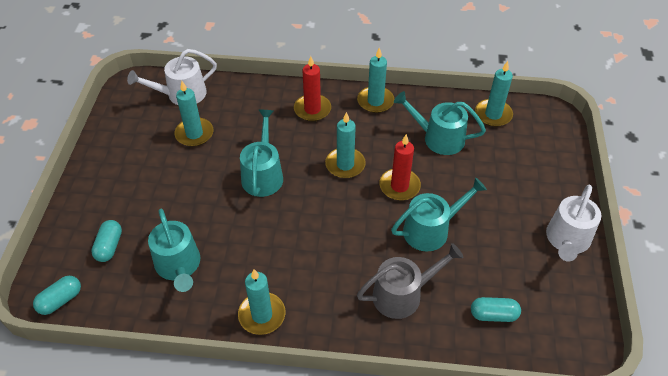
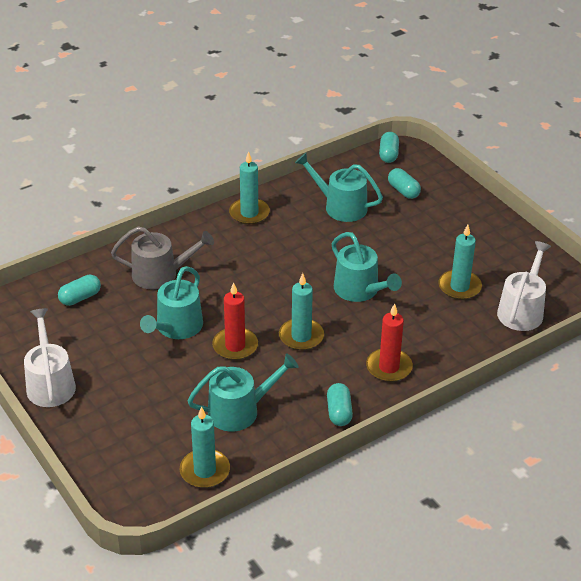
camera: 140 degrees right, 10 degrees down
(375, 101) = (339, 412): turquoise candle -> turquoise capsule
(402, 294) = (160, 274): grey watering can -> grey watering can turned 120 degrees counterclockwise

